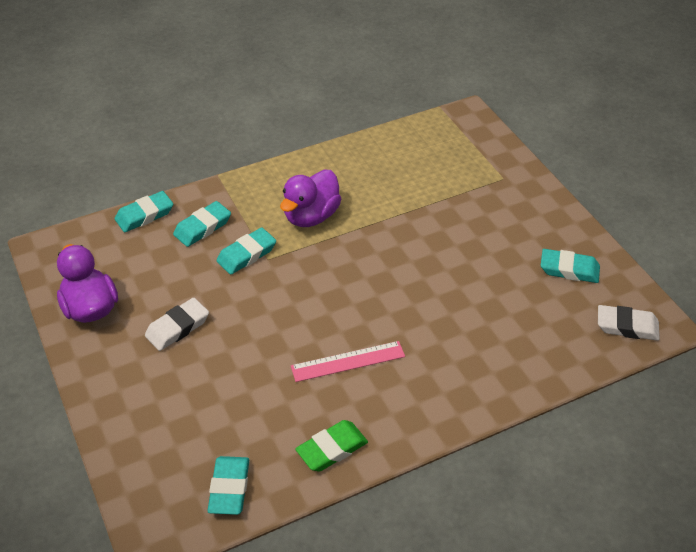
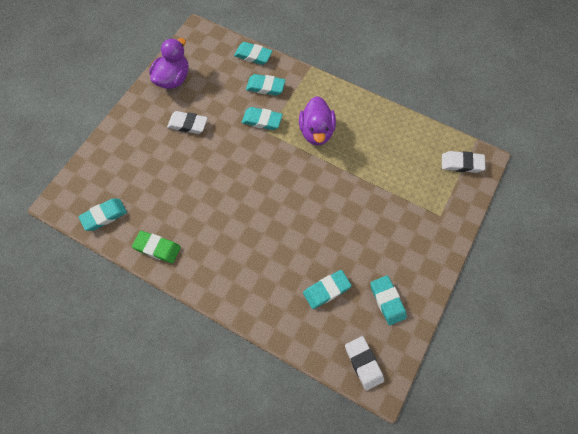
camera: 55 degrees right, 20 degrees up
(311, 216) = (316, 132): purple duck -> purple duck turned 90 degrees counterclockwise
(348, 361) = (221, 219): pink ruler -> none
(458, 131) = (461, 163): none -> white eraser
(519, 312) = (326, 290): none -> turquoise eraser

